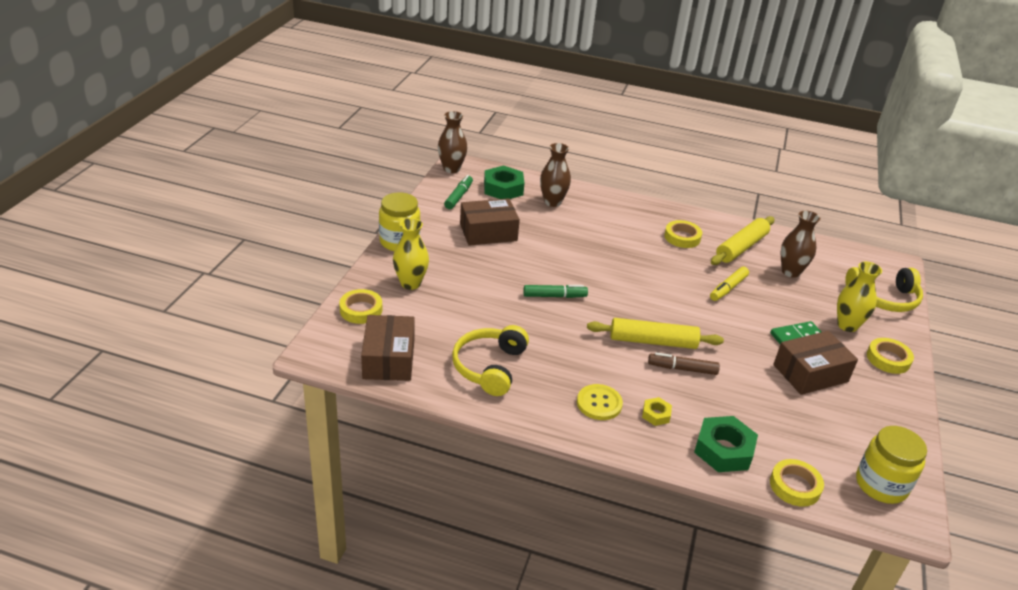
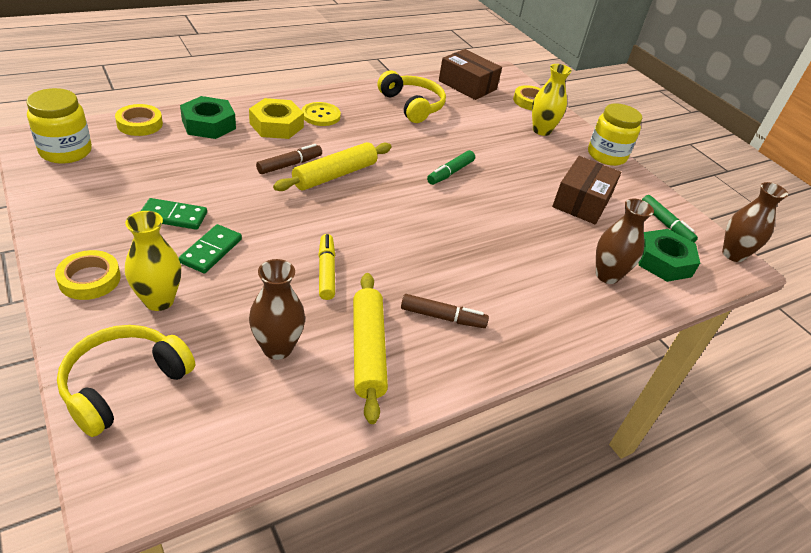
camera: 130 degrees right, 5 degrees up
(656, 414) = (276, 125): yellow nut -> yellow nut, size x1.94
(682, 237) = (442, 317): yellow tape -> brown marker
(810, 373) = (173, 216): brown box -> green domino

